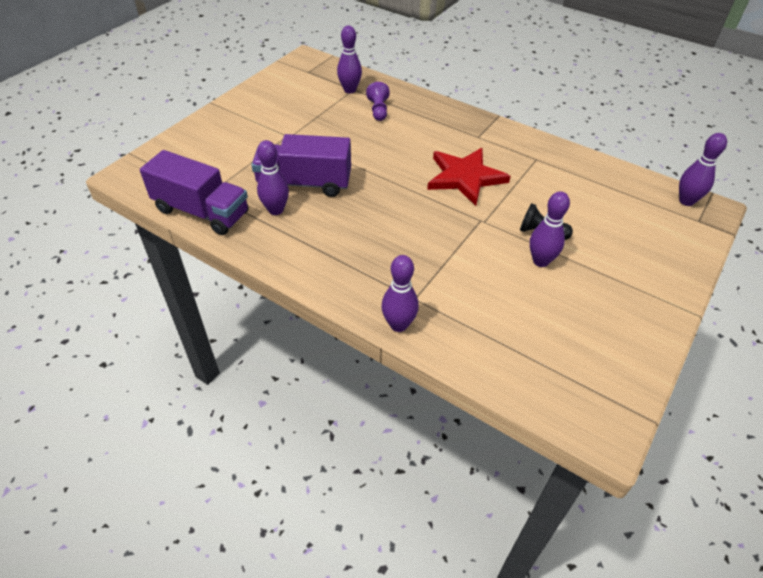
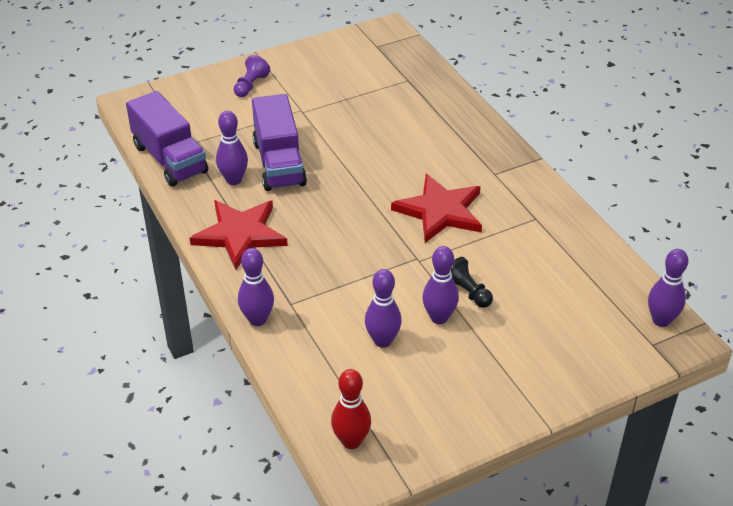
camera: 30 degrees right, 5 degrees down
(304, 183) = (279, 163): purple truck -> purple truck turned 135 degrees counterclockwise
(320, 255) = (240, 234): none -> red star
(350, 90) = (403, 80): purple bowling pin -> purple bowling pin (382, 341)
(378, 110) = (414, 111): purple pawn -> purple pawn (251, 85)
(572, 401) = (351, 441): none -> red bowling pin

